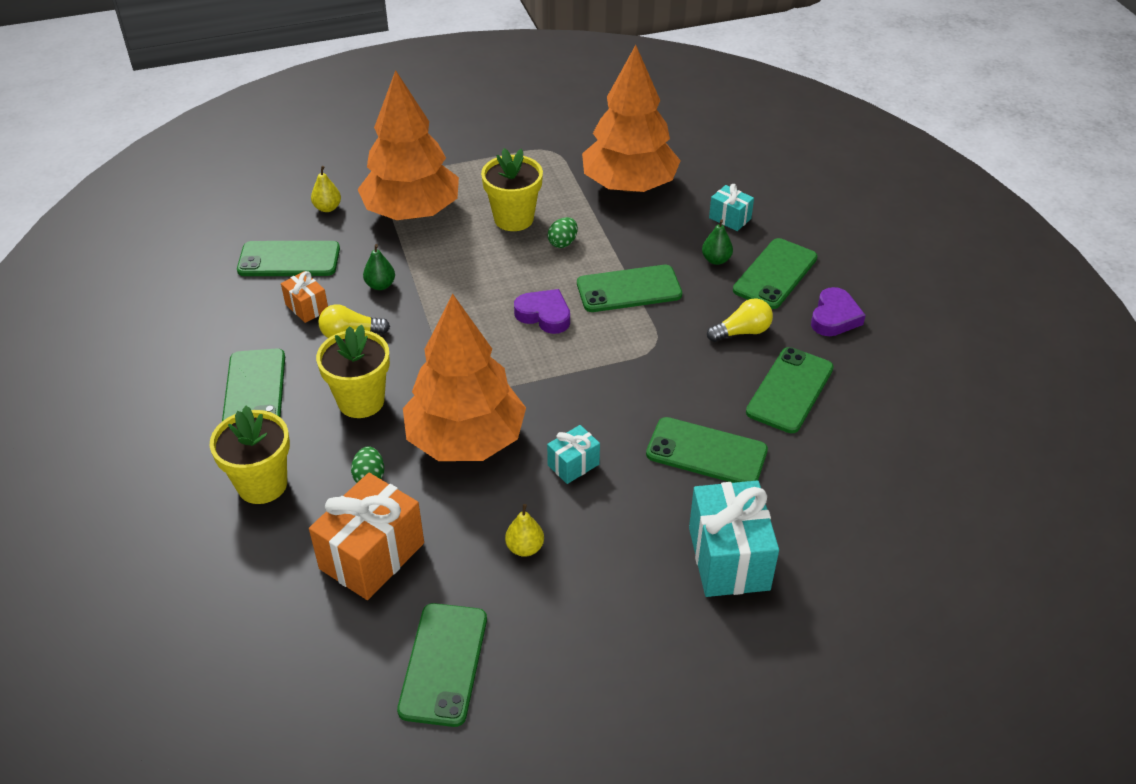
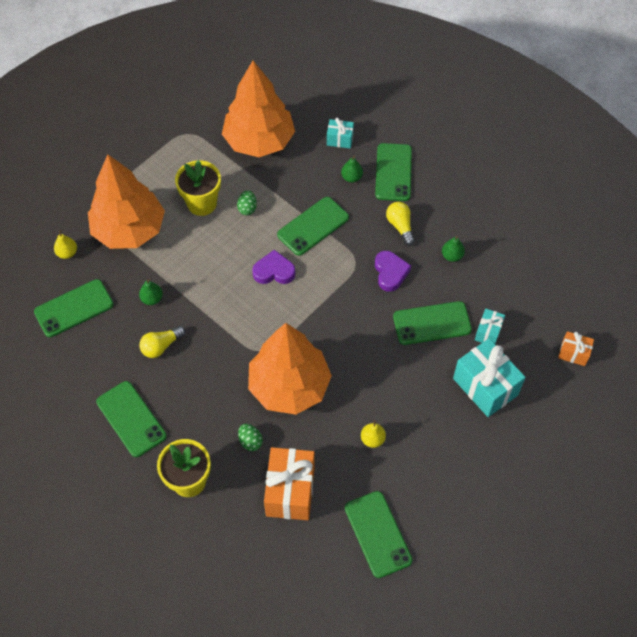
camera: 30 degrees left, 15 degrees up
(307, 307) = (116, 340): orange gift -> orange gift (573, 353)
(361, 401) = (205, 392): yellow flower pot -> none
(573, 465) = (363, 370): turquoise gift -> turquoise gift (488, 332)
(742, 332) = (400, 226): yellow light bulb -> yellow light bulb turned 60 degrees counterclockwise
(789, 390) = (452, 256): green phone -> green pear
(834, 317) = (446, 189): purple heart -> purple heart (390, 273)

